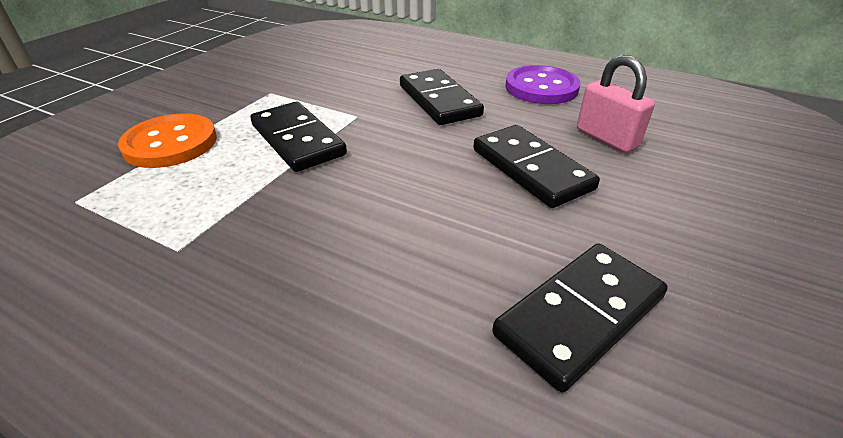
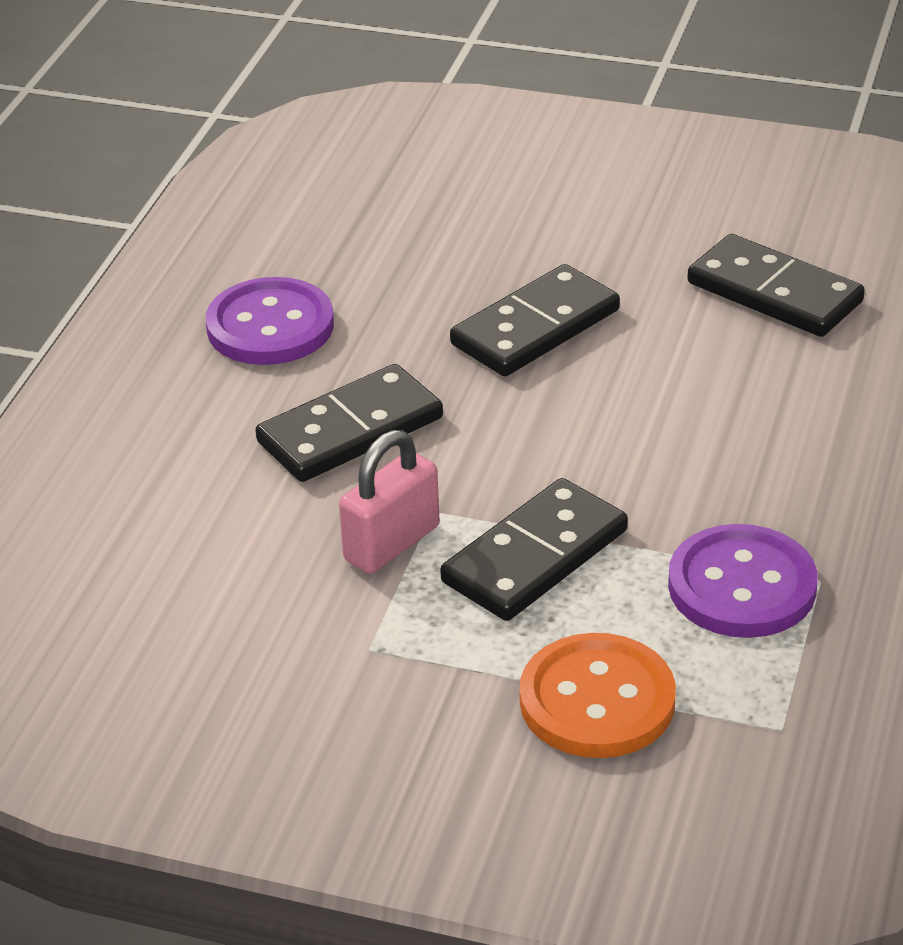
camera: 100 degrees left, 0 degrees up
(205, 210) = (742, 586): none -> purple button
(606, 138) = (430, 268): pink padlock -> pink padlock (392, 543)

